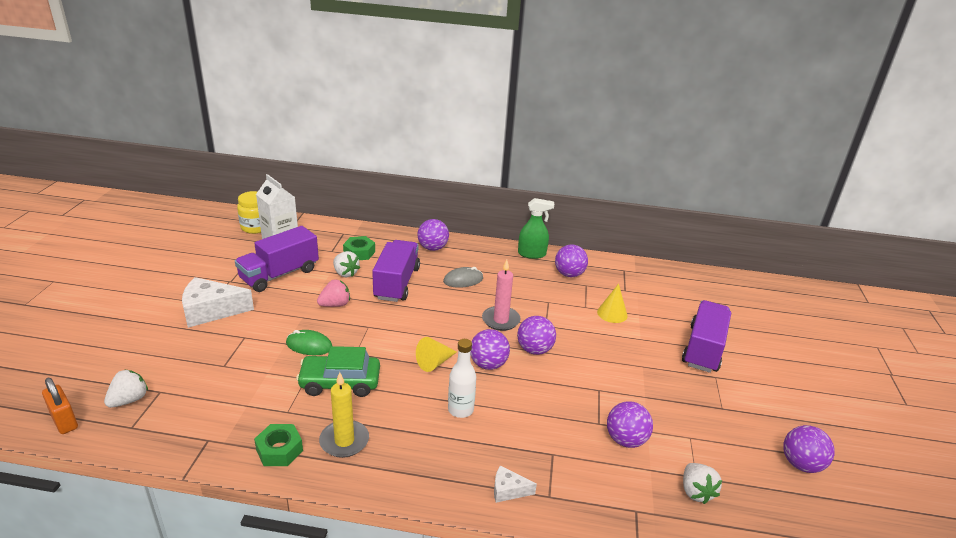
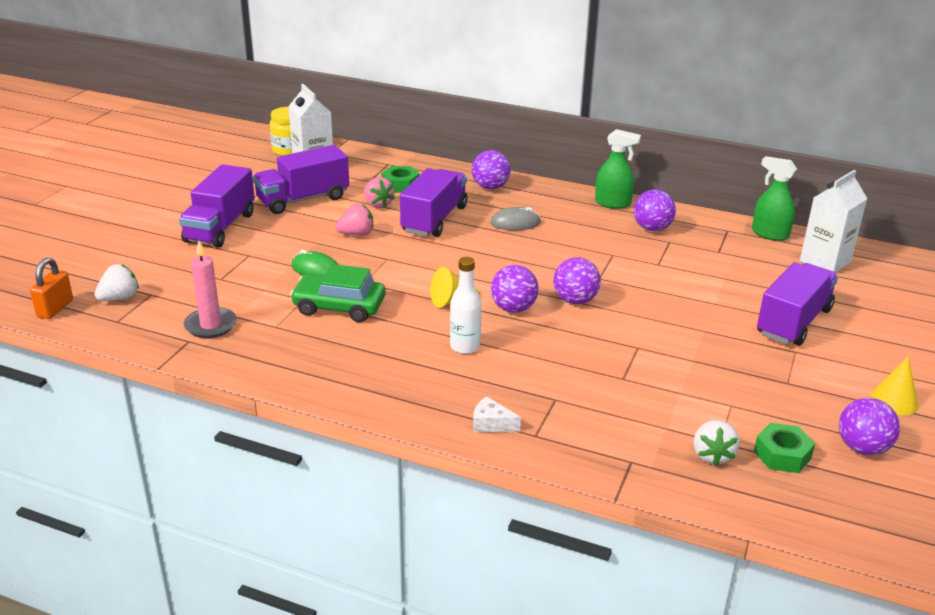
camera: 15 degrees right, 0 degrees up
(64, 421) = (55, 308): orange padlock -> orange padlock turned 45 degrees clockwise
(211, 311) = (220, 227): white cheese -> purple truck
(279, 450) = (258, 358): green nut -> green nut (782, 455)
(344, 441) = (327, 359): yellow candle -> none
(345, 273) = (378, 204): white strawberry -> pink strawberry
(501, 320) = (545, 267): pink candle -> pink candle (210, 325)
(612, 313) = (690, 274): yellow cone -> yellow cone (894, 401)
(625, 440) = (649, 397): purple ball -> none
(655, 270) = (769, 234): none -> green spray bottle
(702, 291) = (825, 261): none -> white carton

